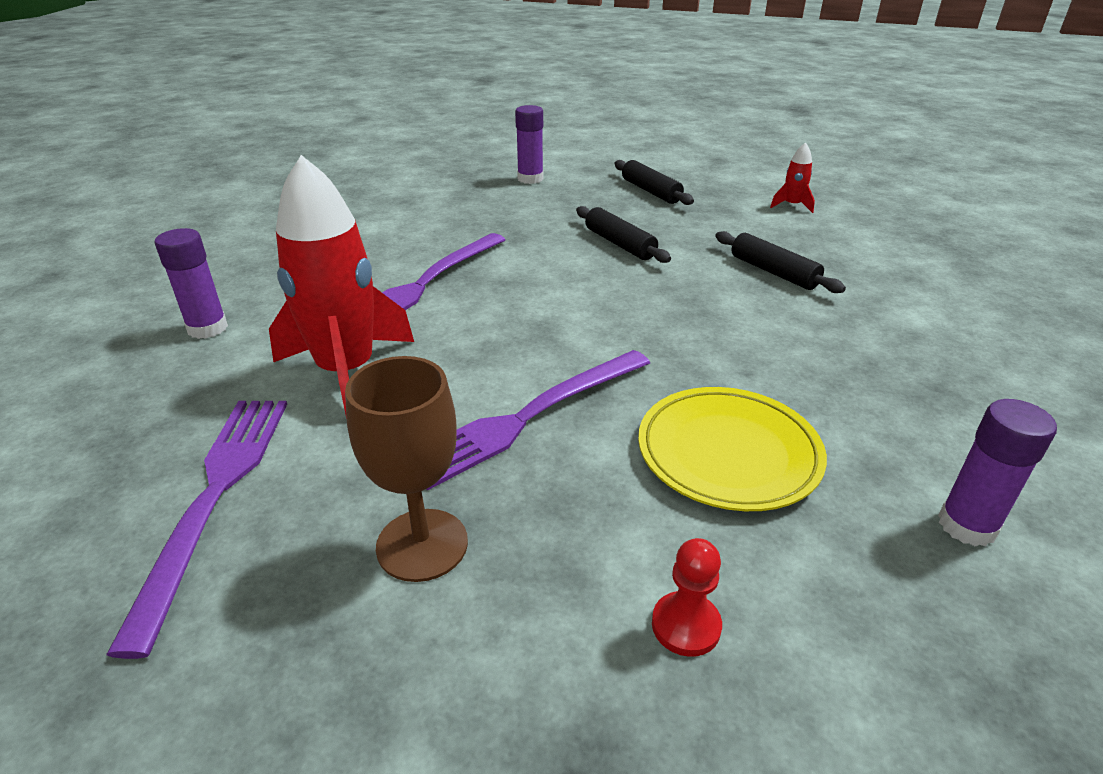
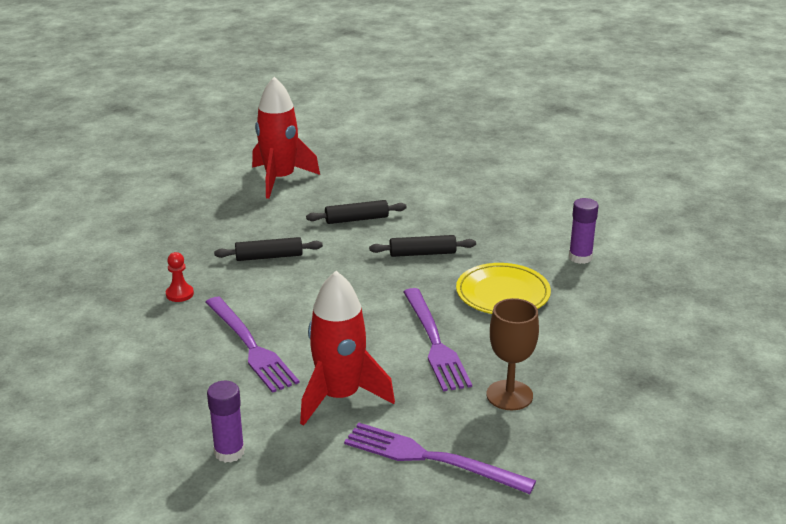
camera: 65 degrees left, 5 degrees down
(530, 179) = (115, 260): purple glue stick -> none
(651, 191) = (199, 219): black rolling pin -> black rolling pin (422, 253)
(686, 625) = (592, 339): red pawn -> red pawn (179, 294)
(792, 205) = (280, 179): red rocket -> red rocket, size x2.34

